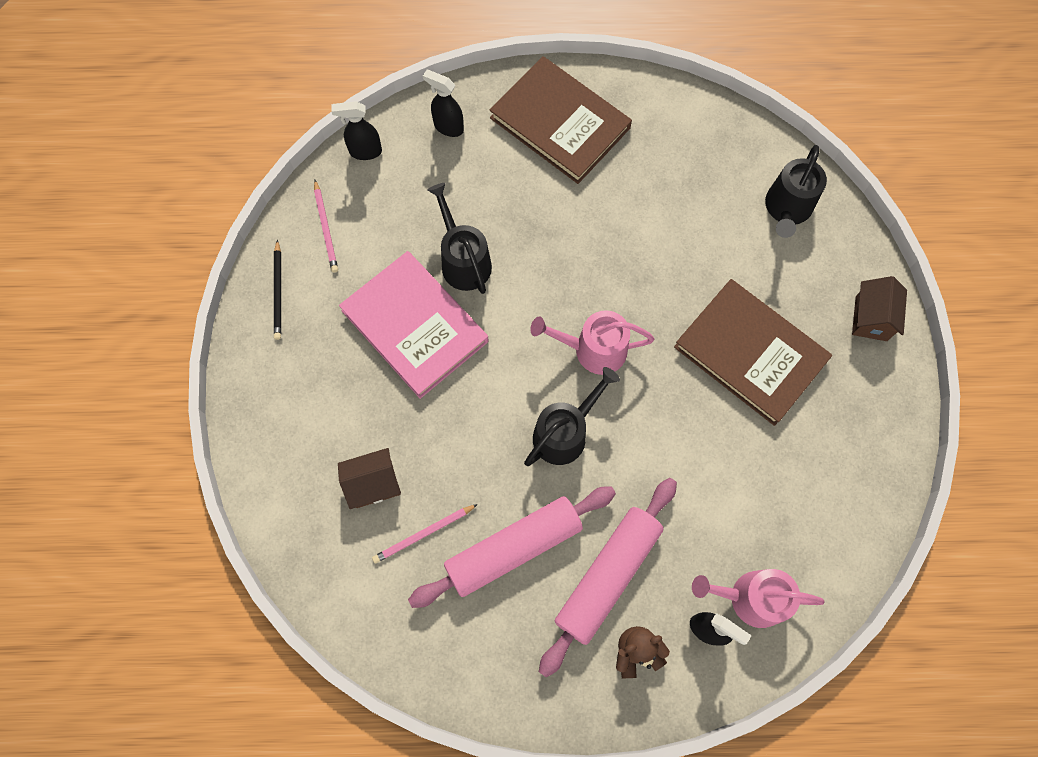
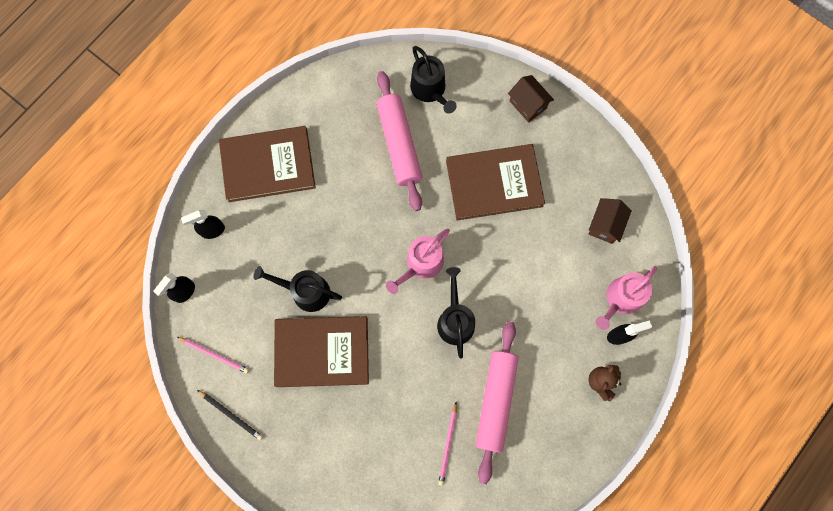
camera: 50 degrees left, 5 degrees up
(374, 484) = (396, 450): brown house -> brown house (605, 225)
(415, 326) = (322, 352): pink book -> brown book
(608, 576) = (551, 363): pink rolling pin -> pink rolling pin (399, 144)

